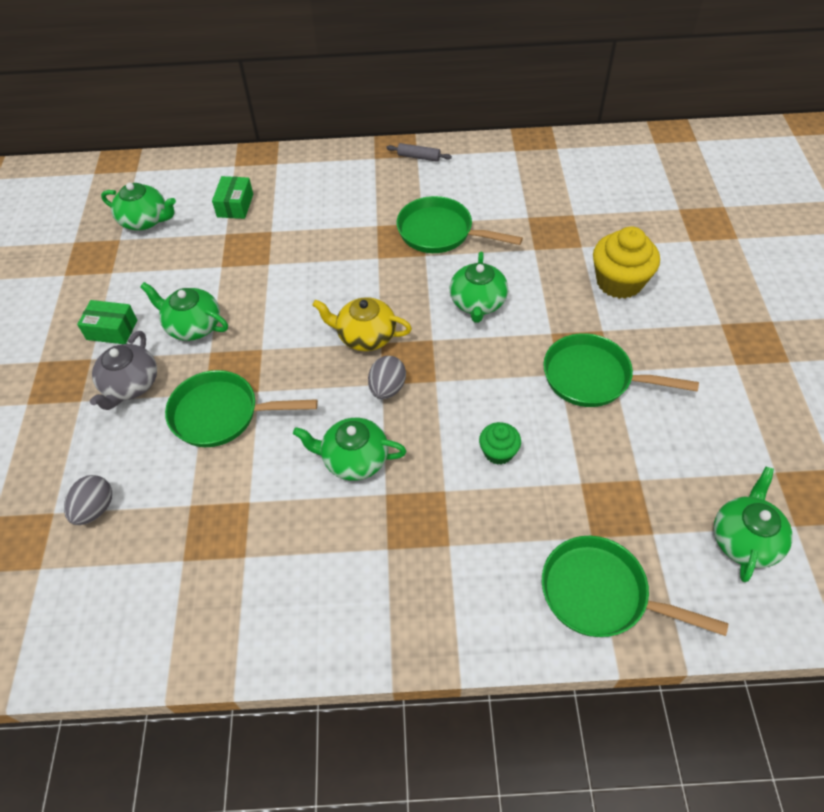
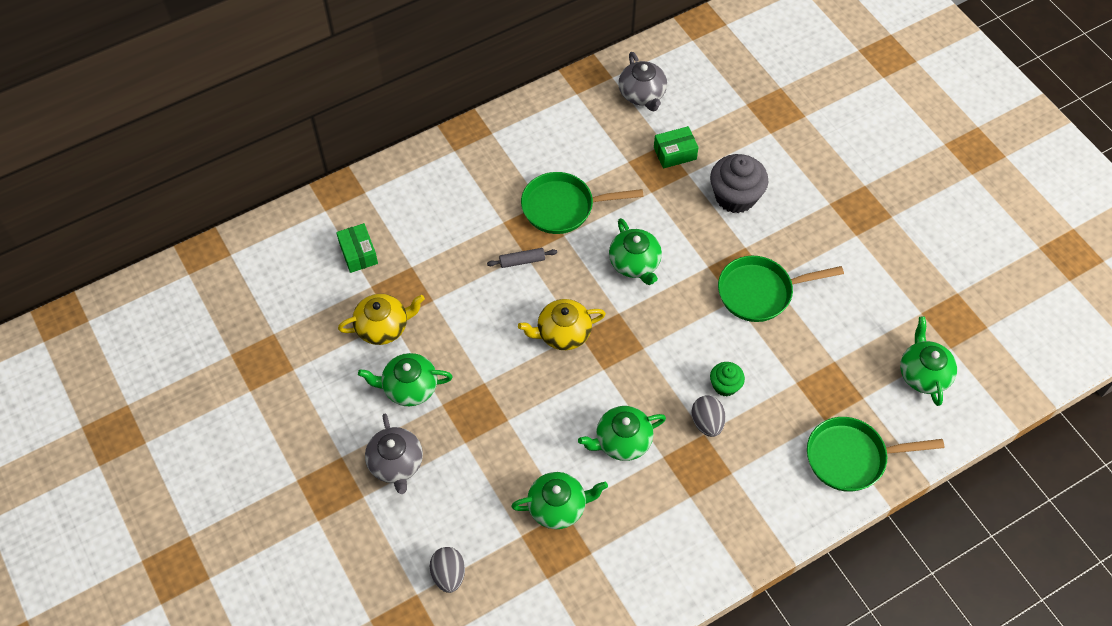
camera: 30 degrees left, 5 degrees up
(112, 330) = (339, 422): green box -> green box (675, 153)
(145, 220) = (283, 304): green teapot -> green teapot (558, 506)
(210, 268) = (383, 327): none -> yellow teapot
(221, 414) = (492, 453): green pan -> none
(387, 388) = (610, 371): grey egg -> grey egg (707, 423)
(419, 157) = (494, 134): grey rolling pin -> grey rolling pin (522, 261)
(577, 169) = (642, 94): none -> grey teapot
(619, 282) = (735, 196): yellow cupcake -> grey cupcake

